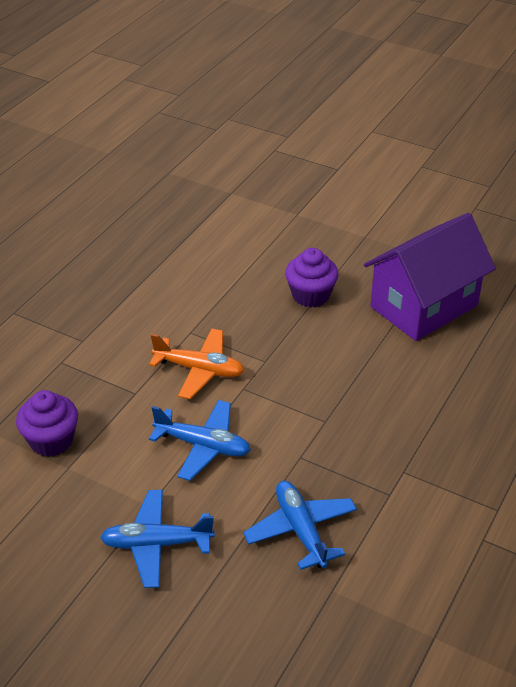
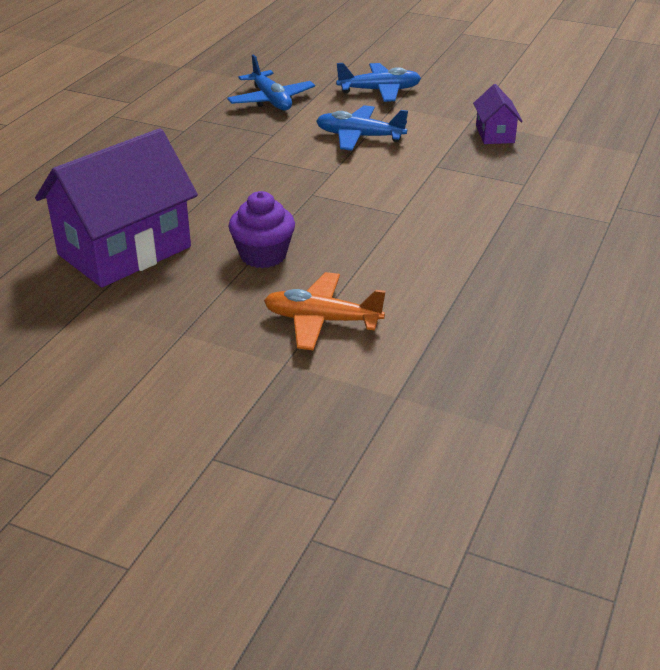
camera: 175 degrees right, 5 degrees down
(51, 440) = (495, 134): purple cupcake -> purple house
(199, 370) = (378, 184): orange plane -> orange plane (321, 320)

